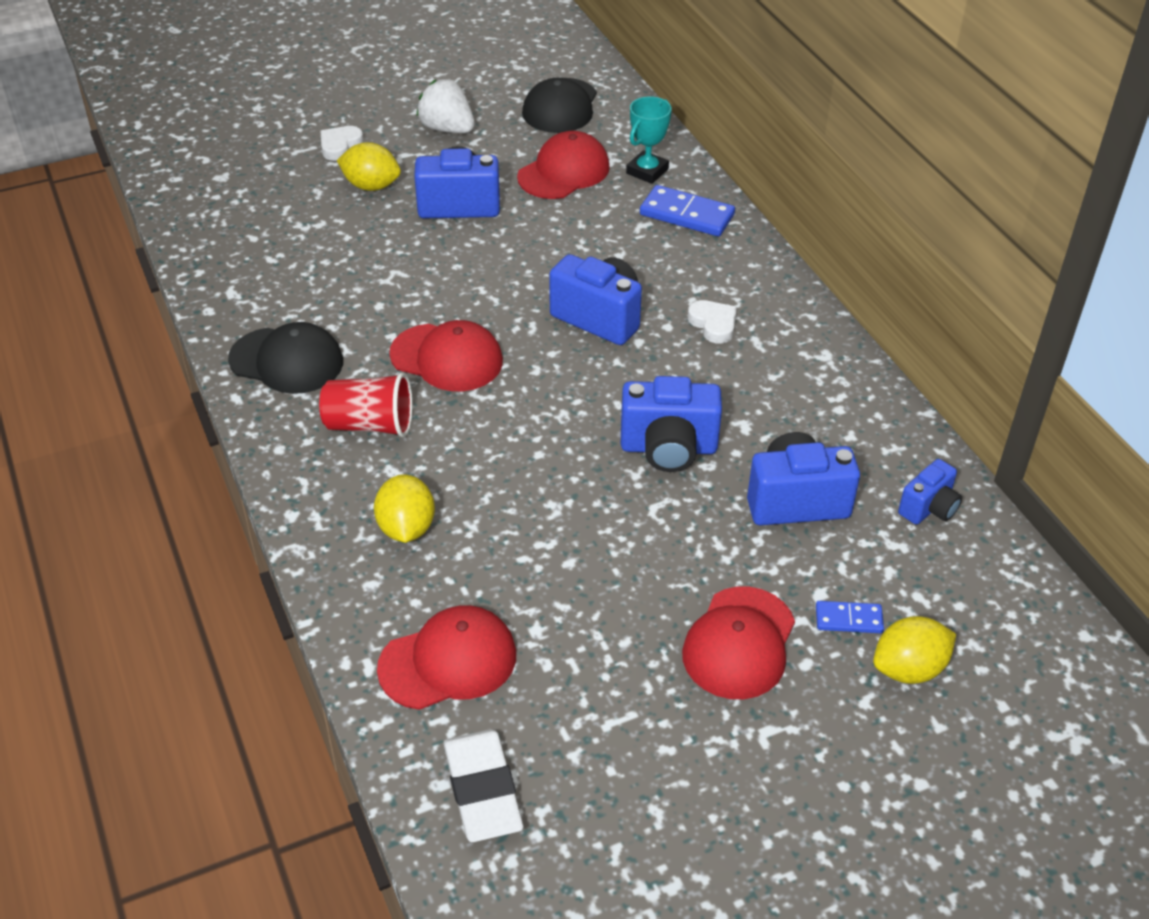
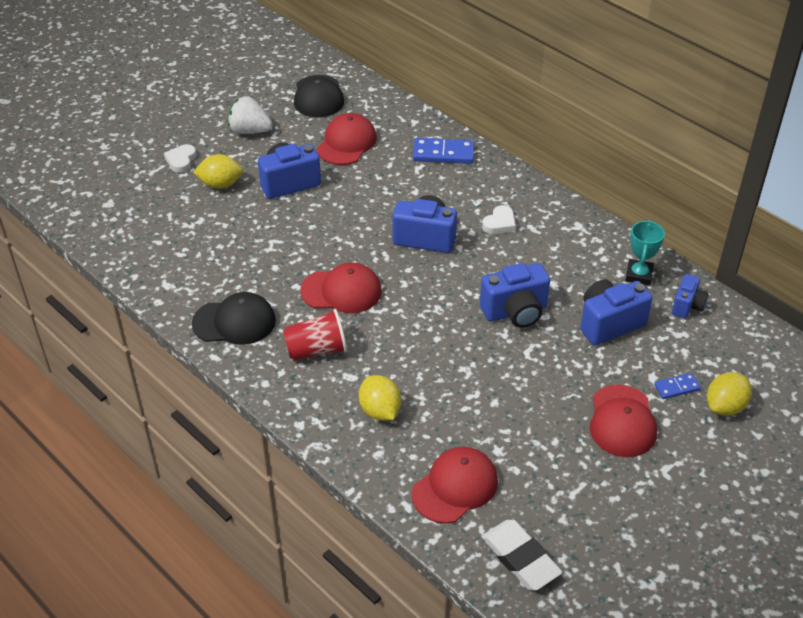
camera: 20 degrees left, 0 degrees up
(647, 171) = (401, 129): turquoise trophy -> turquoise trophy (639, 275)
(713, 324) = (499, 223): white heart -> white heart turned 90 degrees clockwise

